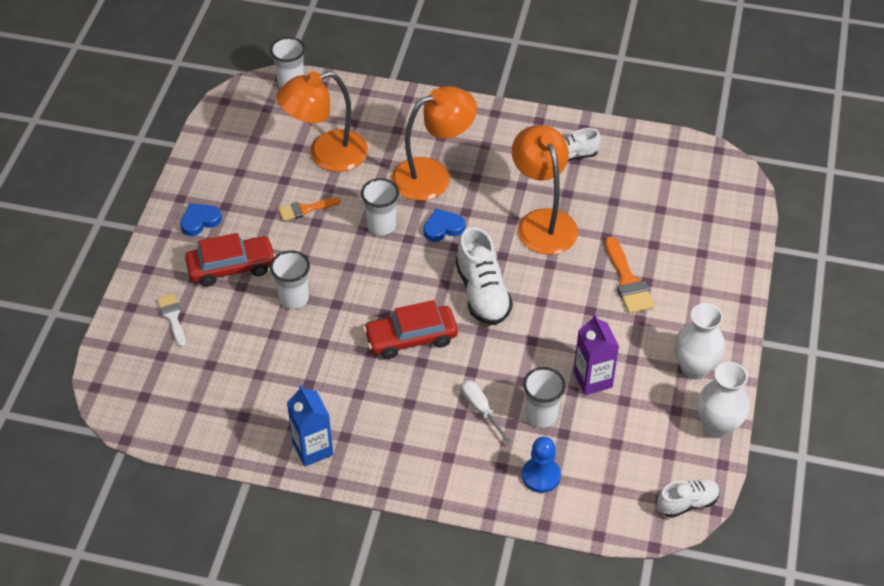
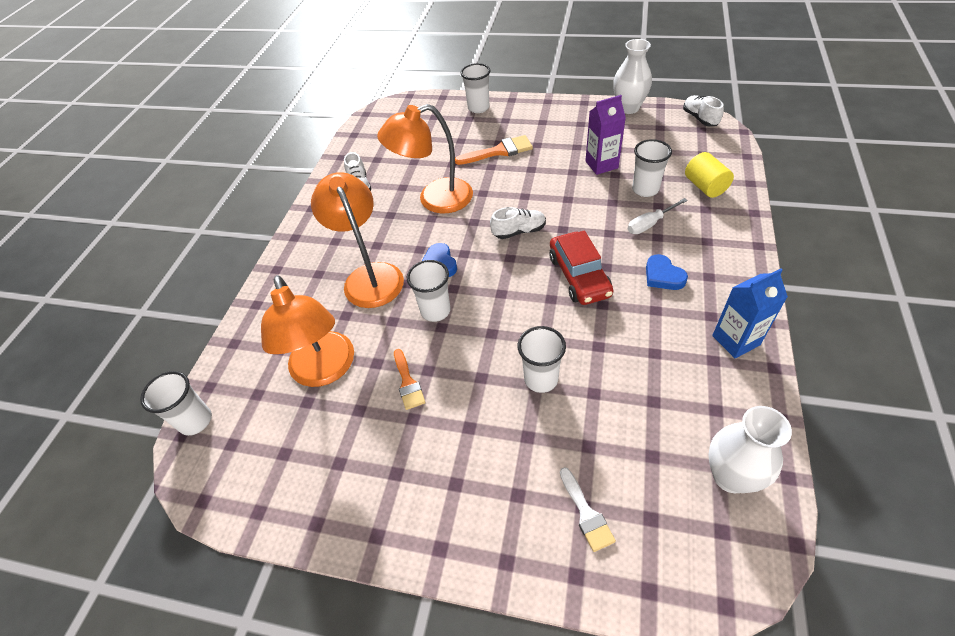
camera: 85 degrees left, 0 degrees up
(172, 317) = (586, 513): white brush -> white brush turned 90 degrees counterclockwise
(200, 221) = (420, 502): blue heart -> blue heart (663, 276)
(231, 267) = (498, 451): red car -> none
(482, 293) = (519, 231): white shoe -> white shoe, size x0.62
(541, 476) = (705, 186): blue pawn -> yellow cylinder
(694, 368) = (579, 118): white vase -> white vase (730, 476)
(726, 263) = (478, 108): none -> white cup

